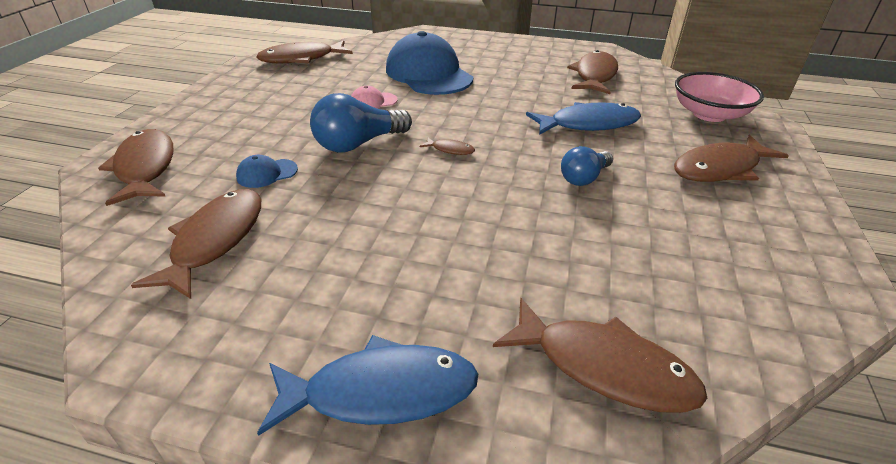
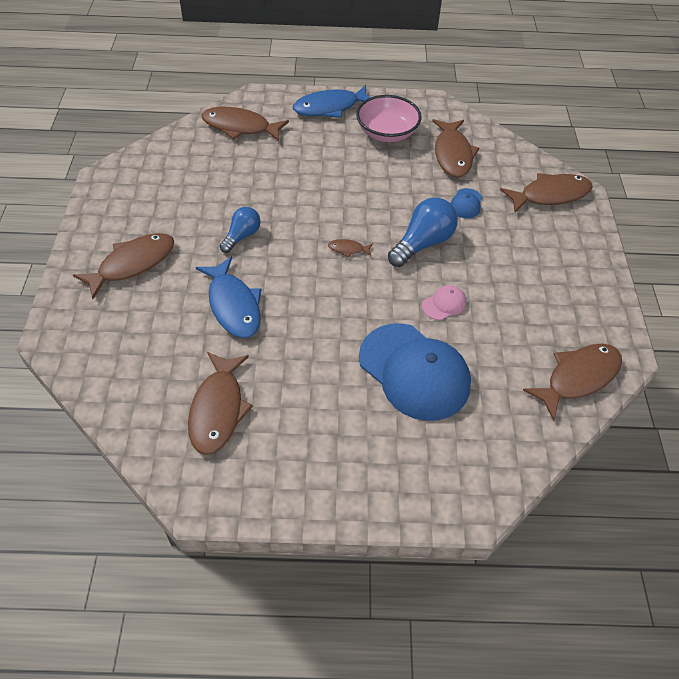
camera: 165 degrees right, 15 degrees up
(145, 168) = (550, 195): brown fish -> brown fish turned 75 degrees counterclockwise
(267, 173) = (466, 203): blue cap -> blue cap turned 150 degrees clockwise
(588, 124) = (233, 305): blue fish -> blue fish turned 90 degrees counterclockwise
(709, 114) = (108, 346): pink bowl -> pink bowl (387, 133)

